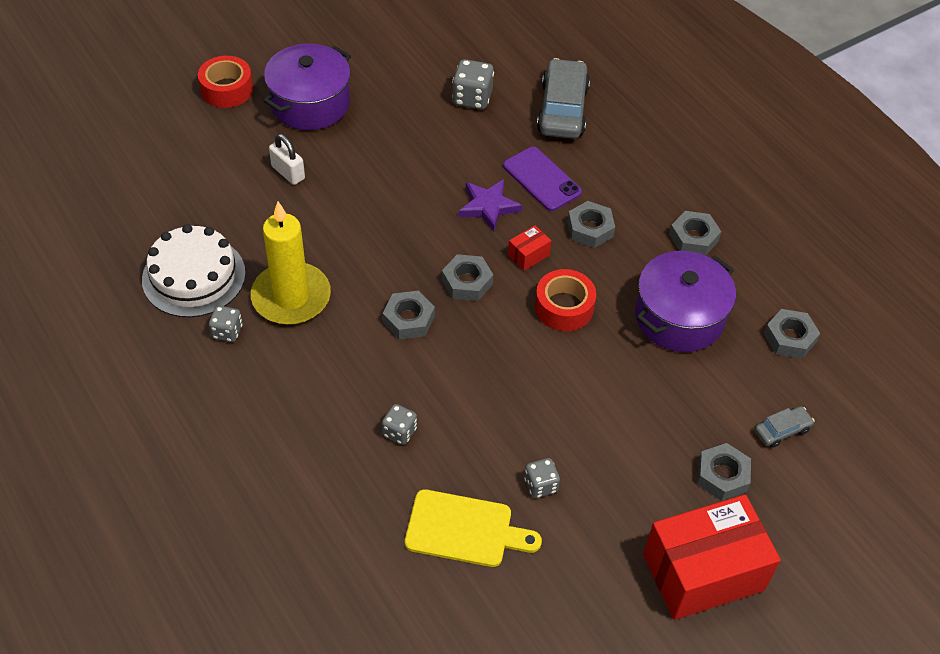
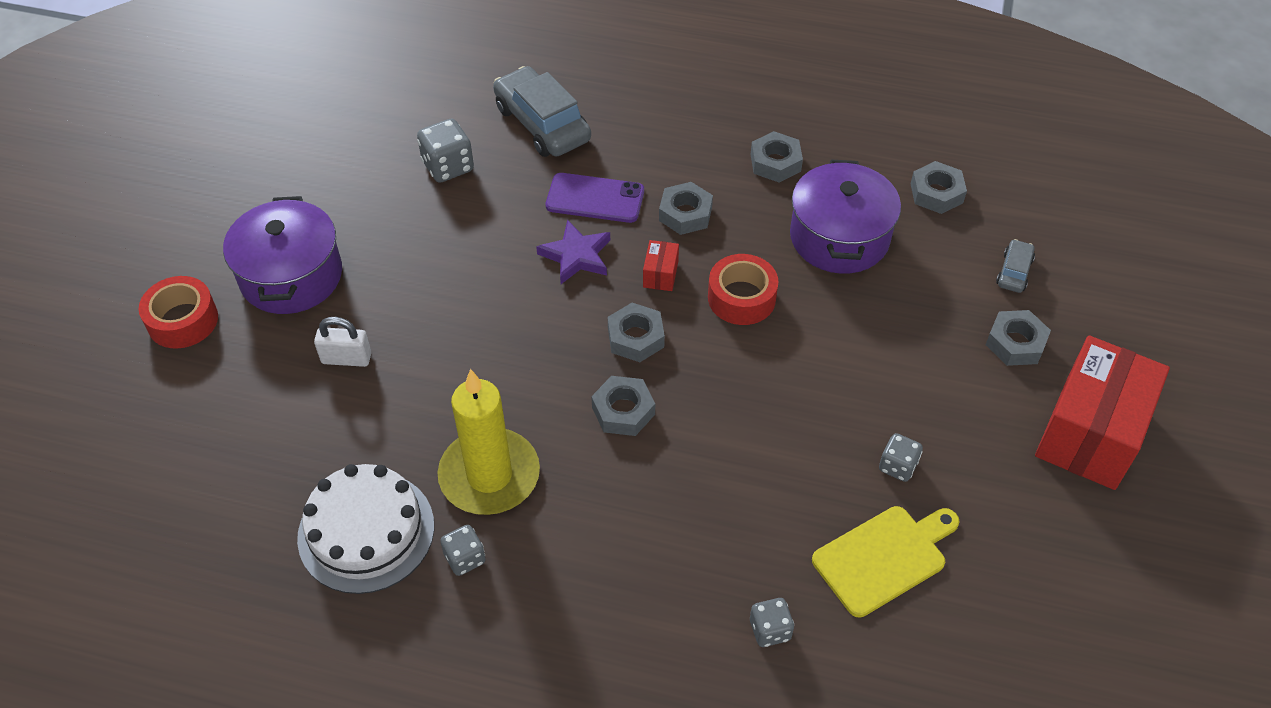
camera: 40 degrees left, 0 degrees up
(399, 432) = (733, 519): grey dice -> grey dice (770, 630)

